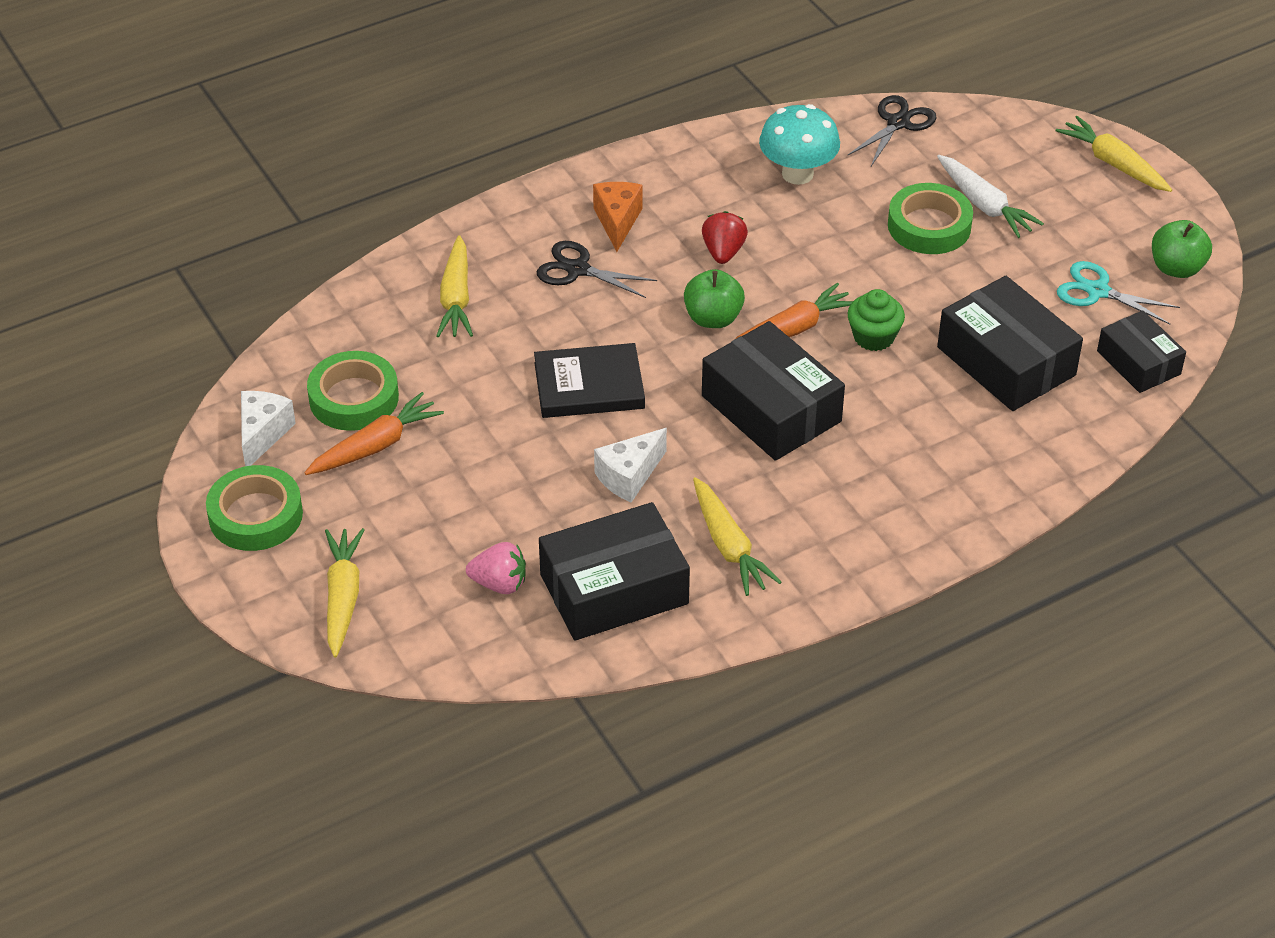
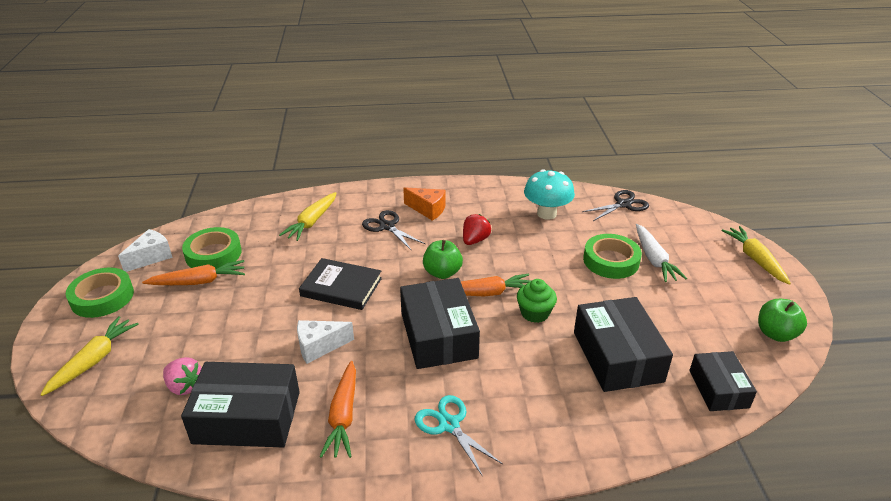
camera: 25 degrees right, 10 degrees down
(617, 221) = (428, 210): orange cheese -> orange cheese turned 90 degrees clockwise
(729, 545) = (343, 415): yellow carrot -> orange carrot
(1097, 291) = (708, 331): turquoise scissors -> turquoise scissors (449, 425)

